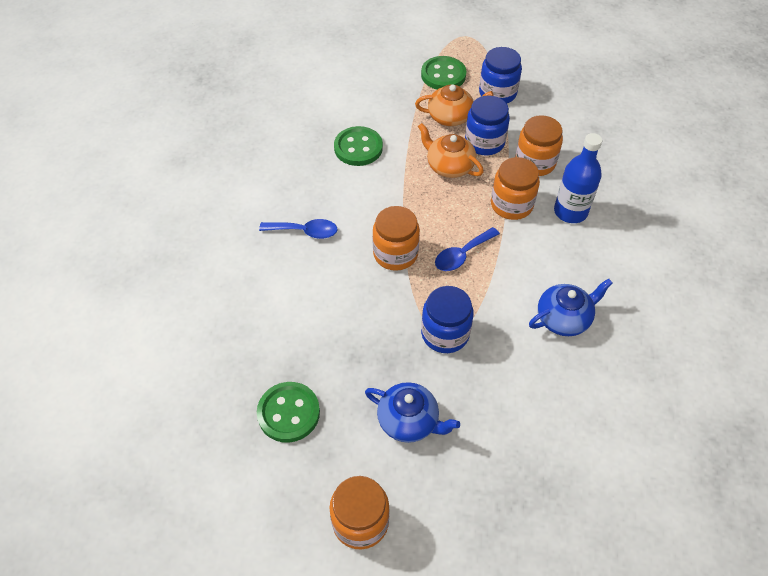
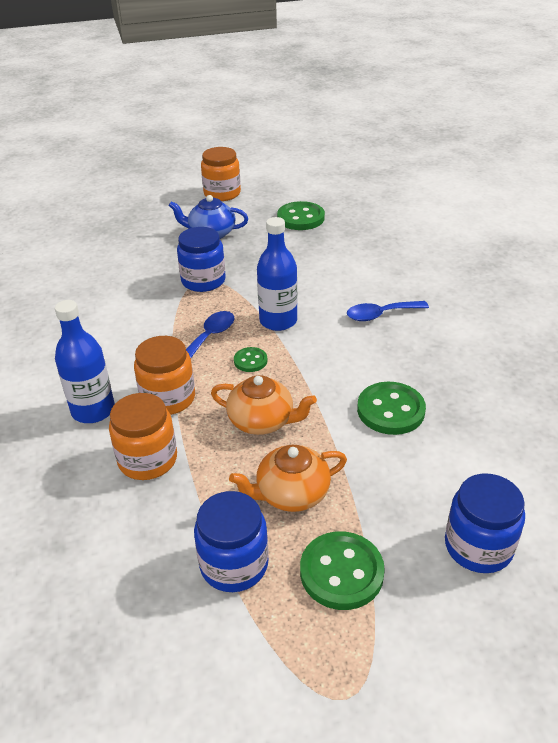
camera: 160 degrees right, 15 degrees down
(395, 254) = (278, 321): orange jar -> blue bottle
(437, 219) = (250, 361): none -> green button
(484, 142) = (227, 468): blue jar -> blue jar (478, 546)
(564, 318) = (95, 315): blue teapot -> none

